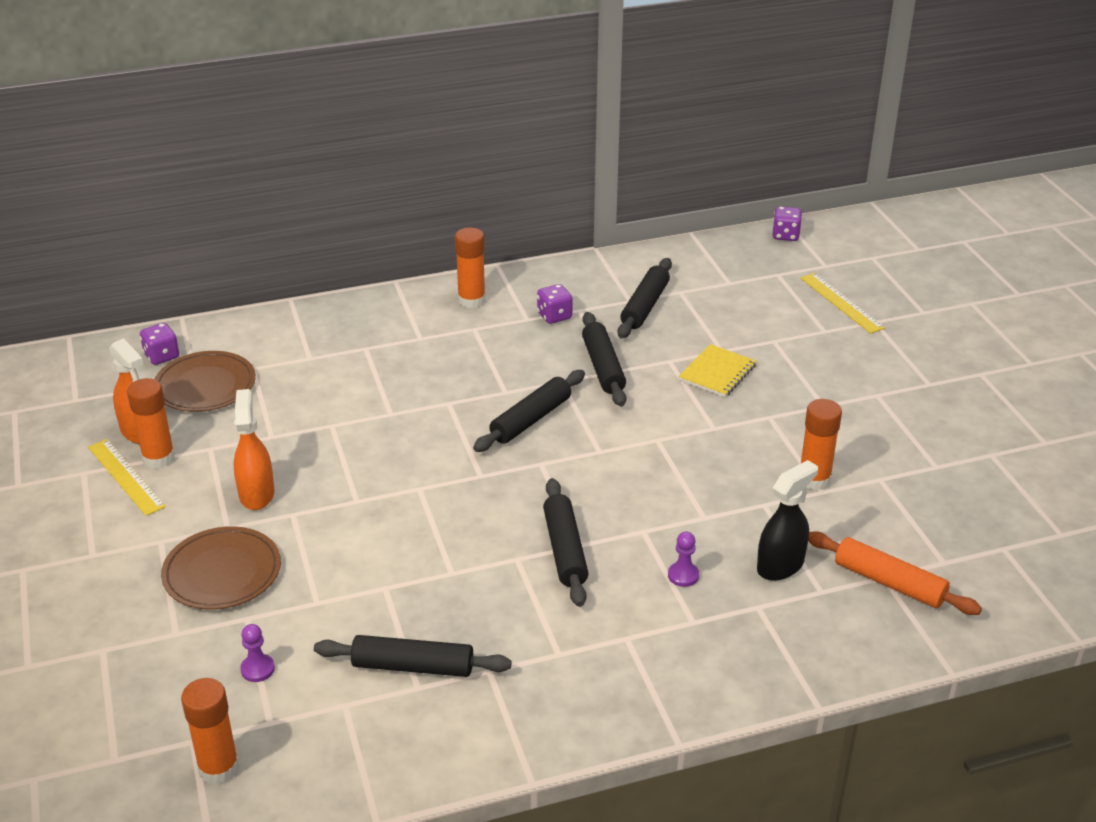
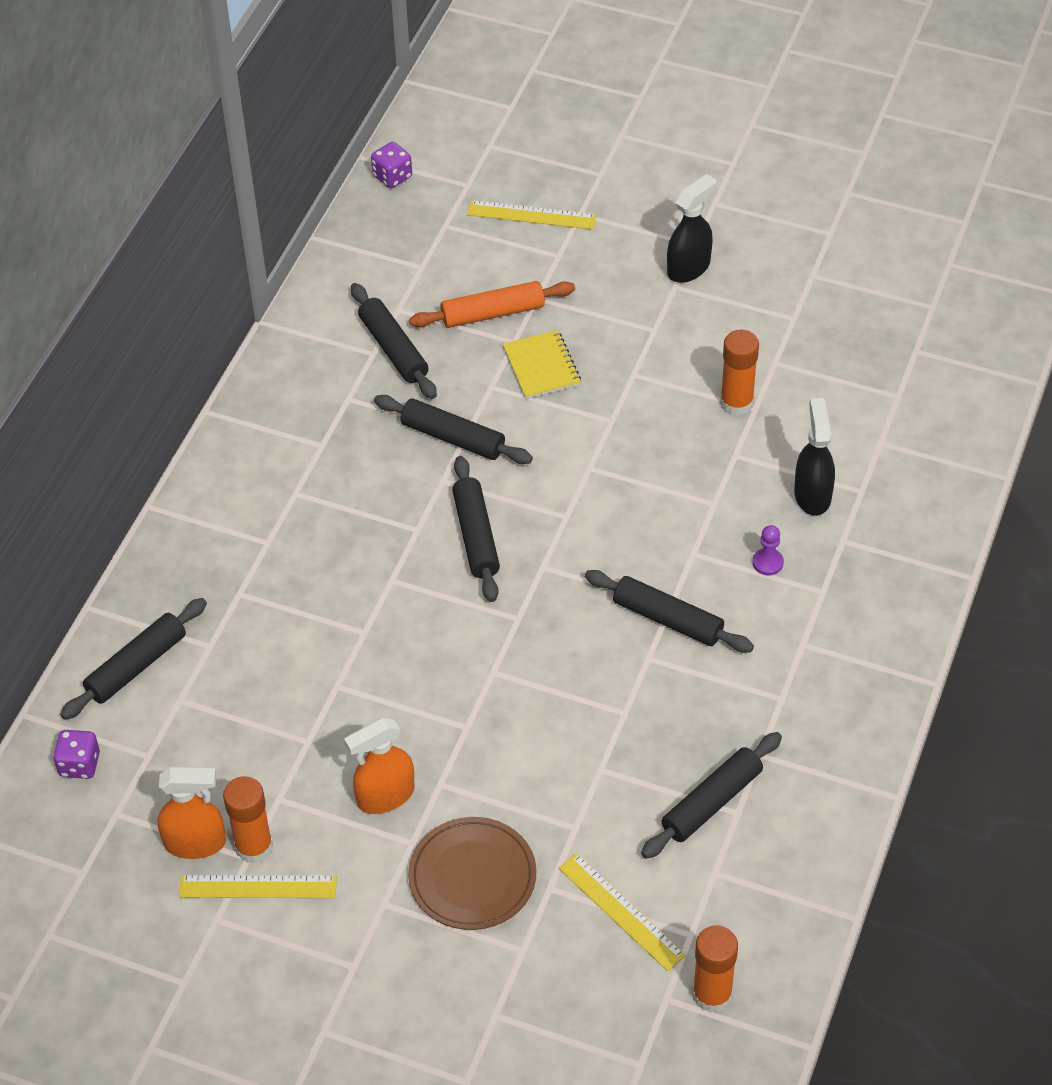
camera: 50 degrees left, 15 degrees up
(205, 386) = (170, 753): brown plate -> none
(257, 494) = (385, 796): orange spray bottle -> orange spray bottle turned 60 degrees counterclockwise
(257, 669) = (621, 911): purple pawn -> yellow ruler
(262, 339) = (137, 666): none -> black rolling pin
(471, 300) = (246, 467): orange glue stick -> none
(554, 316) = (339, 422): purple dice -> none
(889, 582) = (889, 444): orange rolling pin -> orange rolling pin (492, 313)
(904, 392) = (689, 268): none -> black spray bottle

